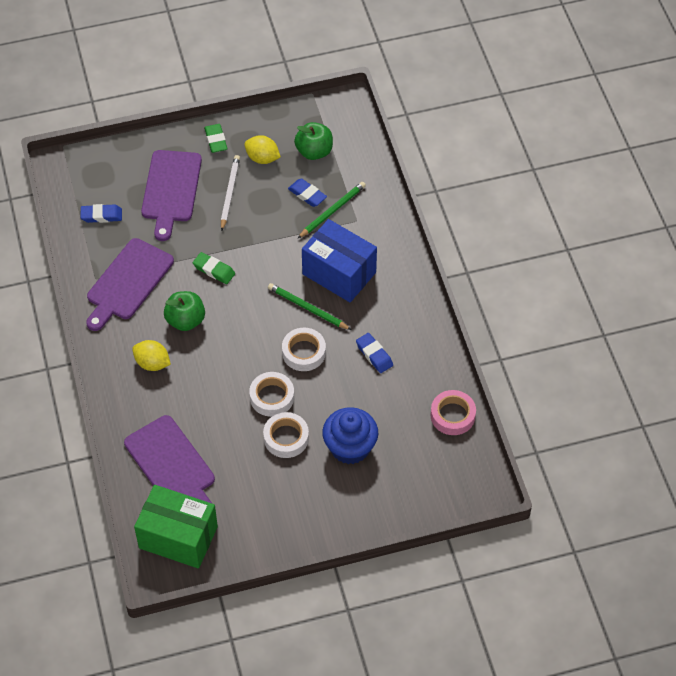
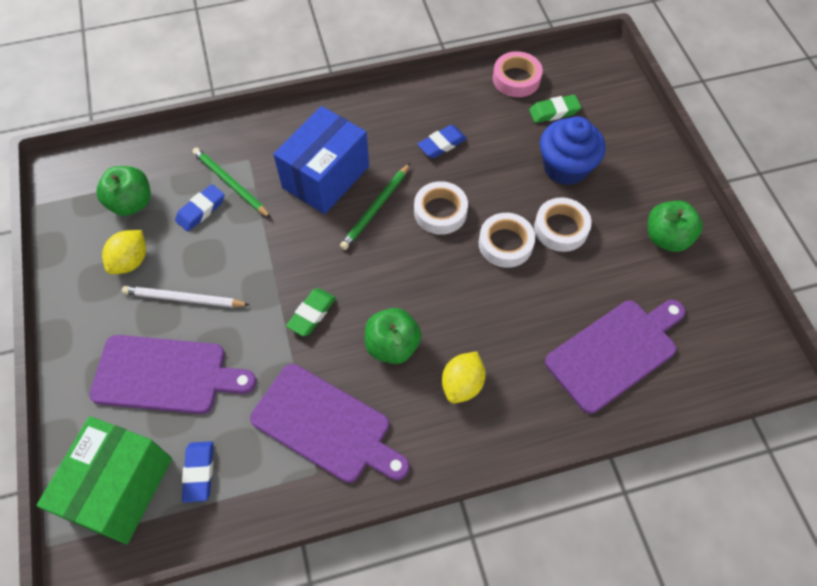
camera: 90 degrees left, 5 degrees up
(178, 537) = (715, 340): green box -> green box (120, 488)
(216, 140) = (86, 319): green eraser -> green eraser (554, 112)
(275, 516) = (666, 238): none -> green apple

